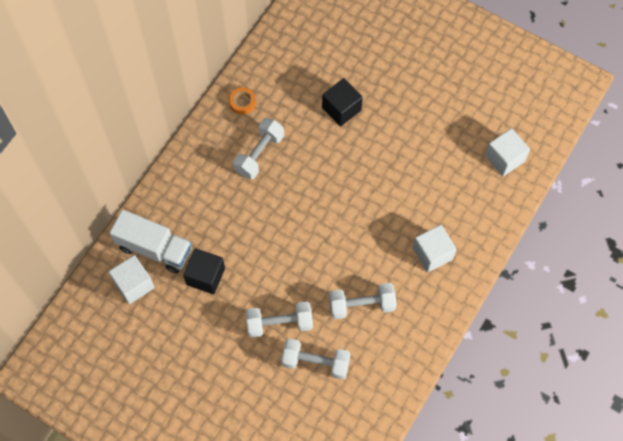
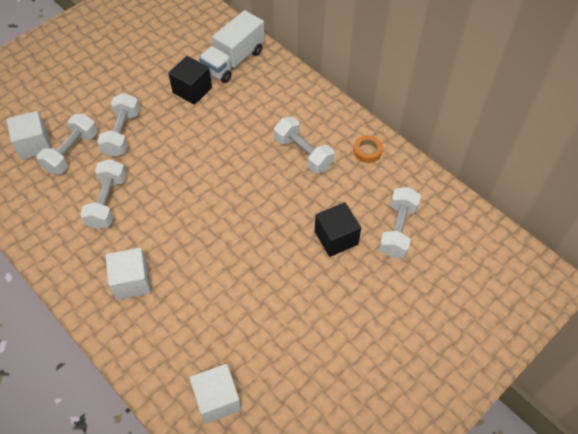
camera: 105 degrees right, 10 degrees down
(134, 284) = (206, 43): white cube -> white cube (34, 145)
(319, 65) = (397, 230): none -> white dumbbell

